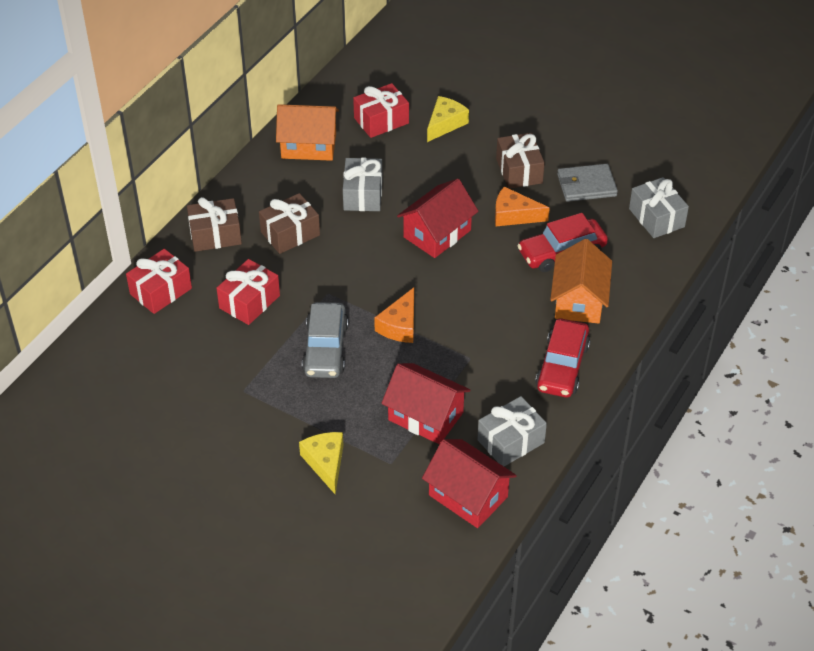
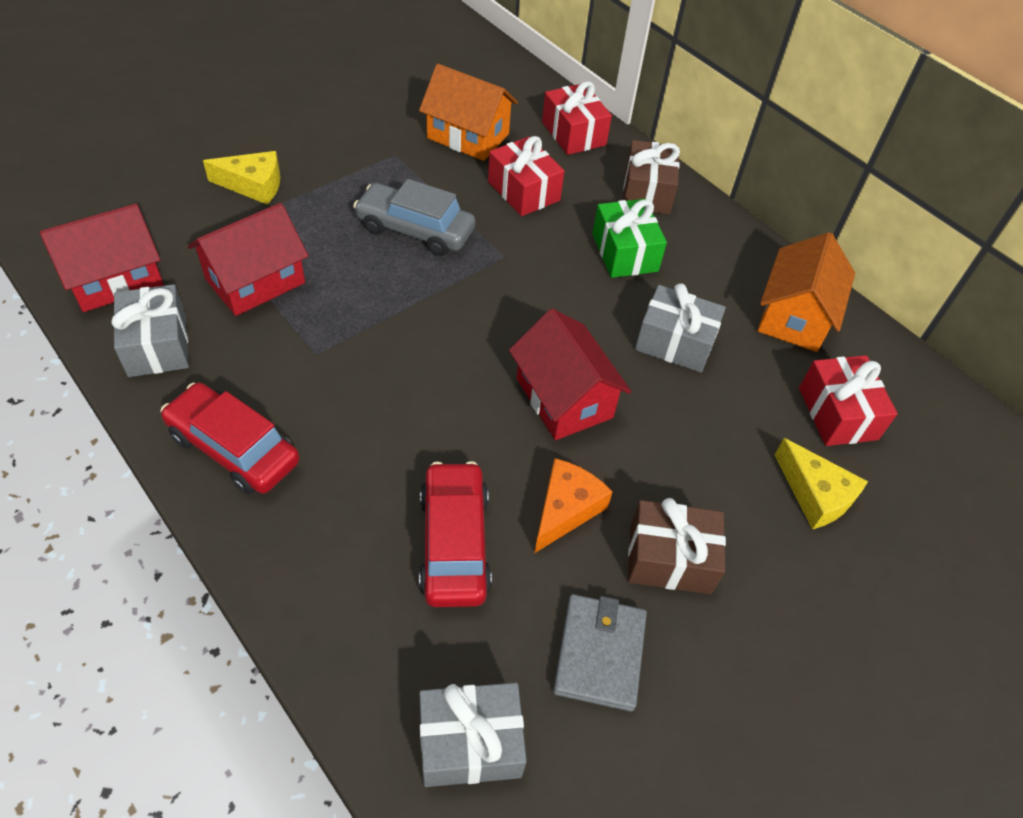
camera: 105 degrees right, 5 degrees up
(290, 233) = (624, 252): brown gift -> green gift
(400, 325) = (413, 304): orange cheese -> none
(579, 300) = (343, 523): orange house -> orange house (468, 136)

